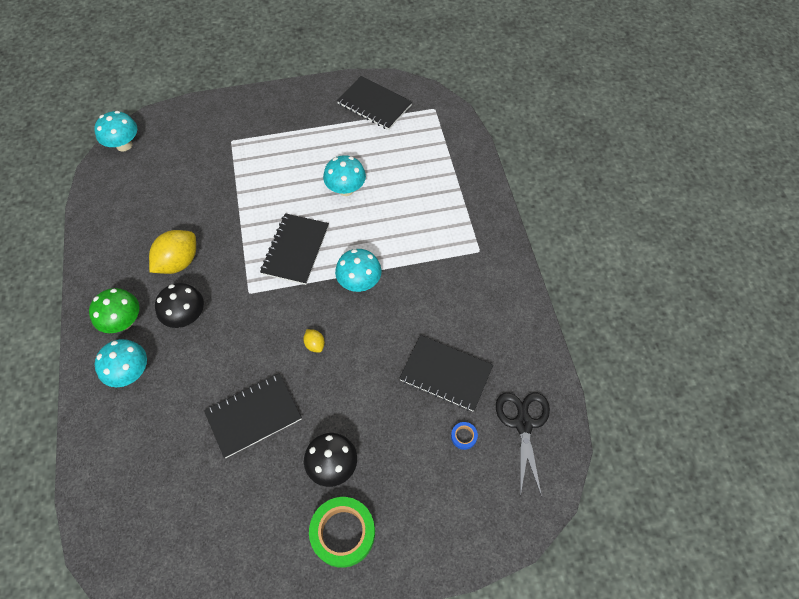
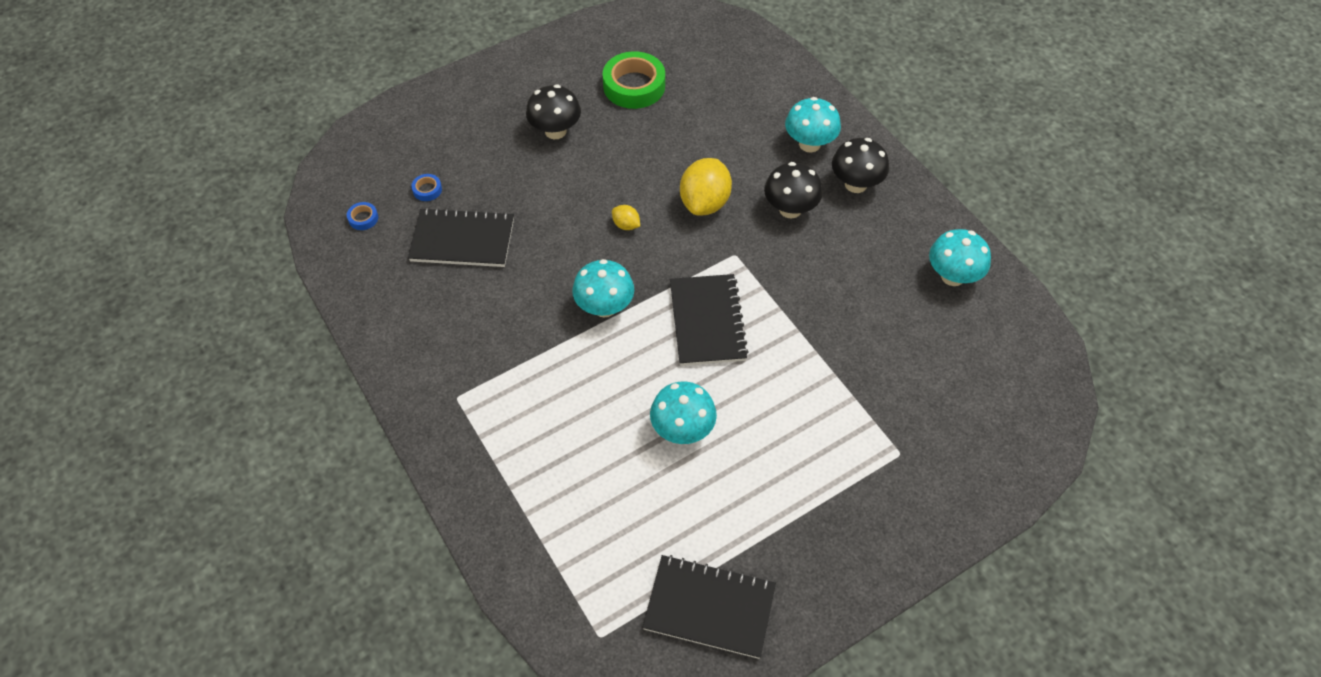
camera: 160 degrees right, 5 degrees down
(124, 145) = (1049, 393): turquoise mushroom -> turquoise mushroom (952, 276)
(124, 321) = (855, 184): green mushroom -> black mushroom
(178, 262) = (844, 262): yellow lemon -> yellow lemon (705, 203)
(253, 416) = (656, 146): black notebook -> none
(343, 533) = (524, 89): green tape -> green tape (634, 86)
(523, 424) = (363, 218): black scissors -> blue tape

